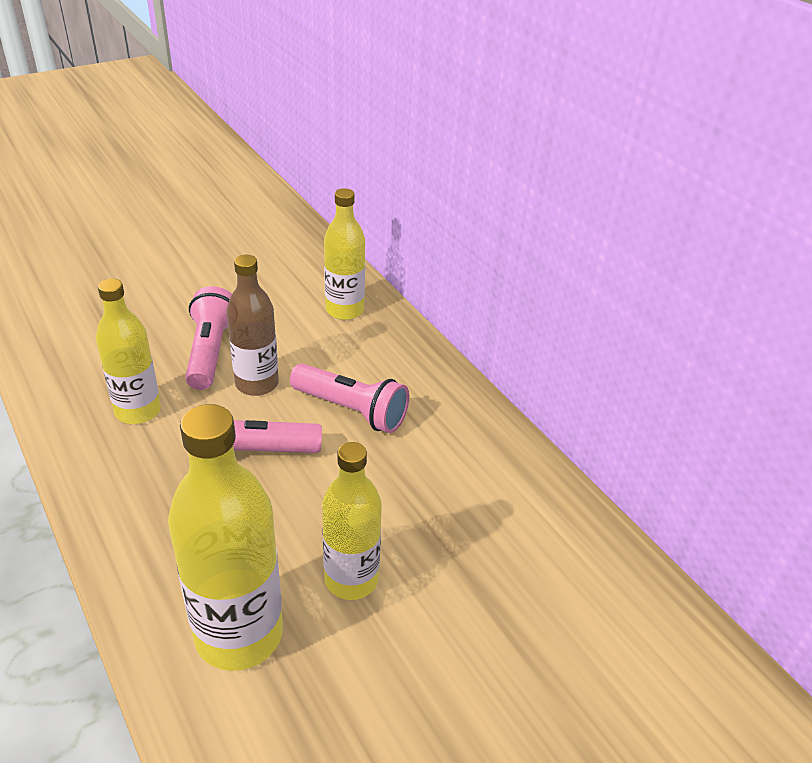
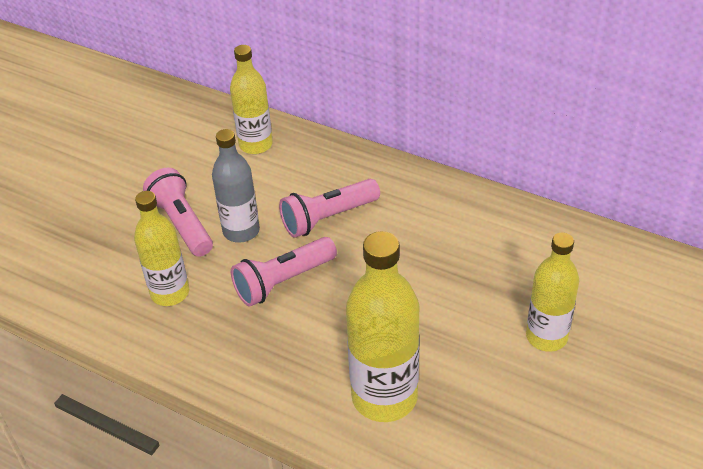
camera: 25 degrees left, 5 degrees up
(257, 384) = (241, 231): brown bottle -> grey bottle
(351, 410) = (328, 218): pink flashlight -> pink flashlight turned 150 degrees clockwise
(351, 579) = (425, 328): yellow bottle -> yellow bottle (546, 337)

